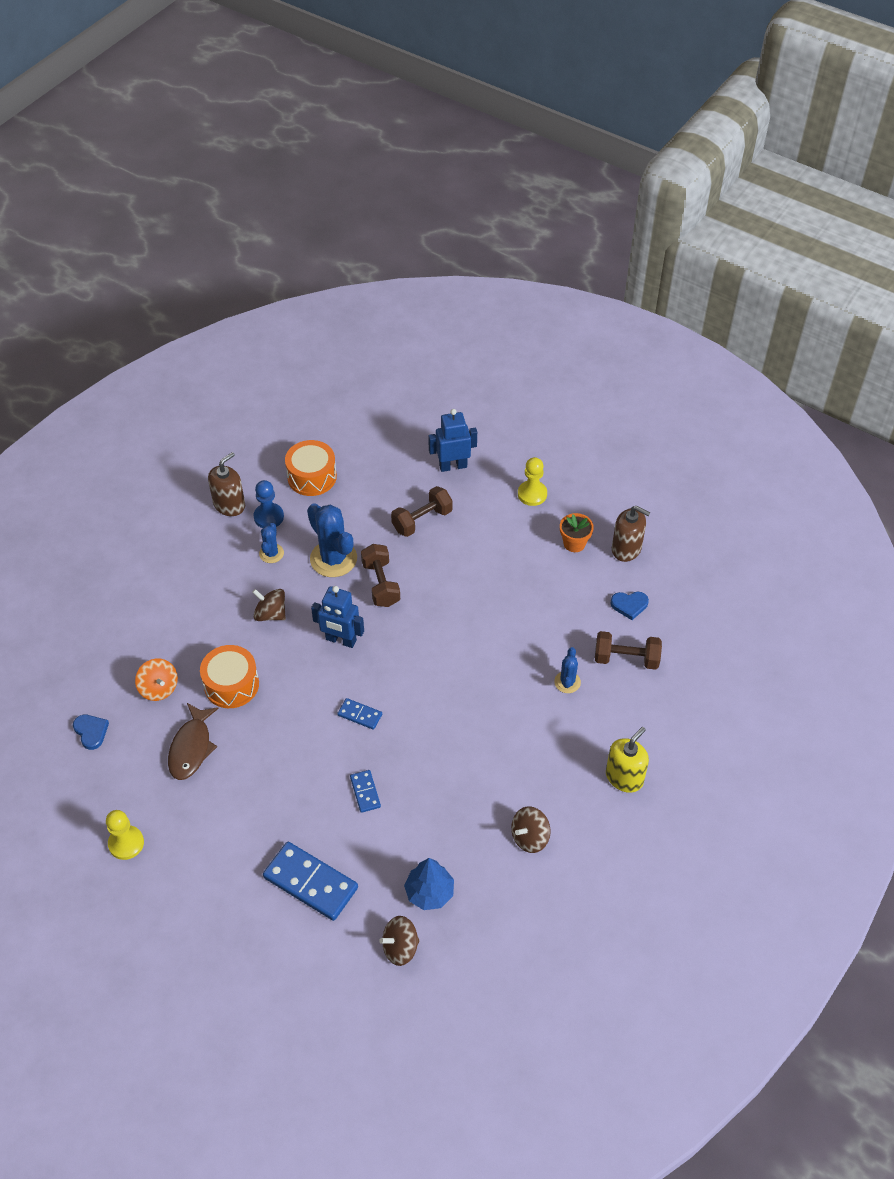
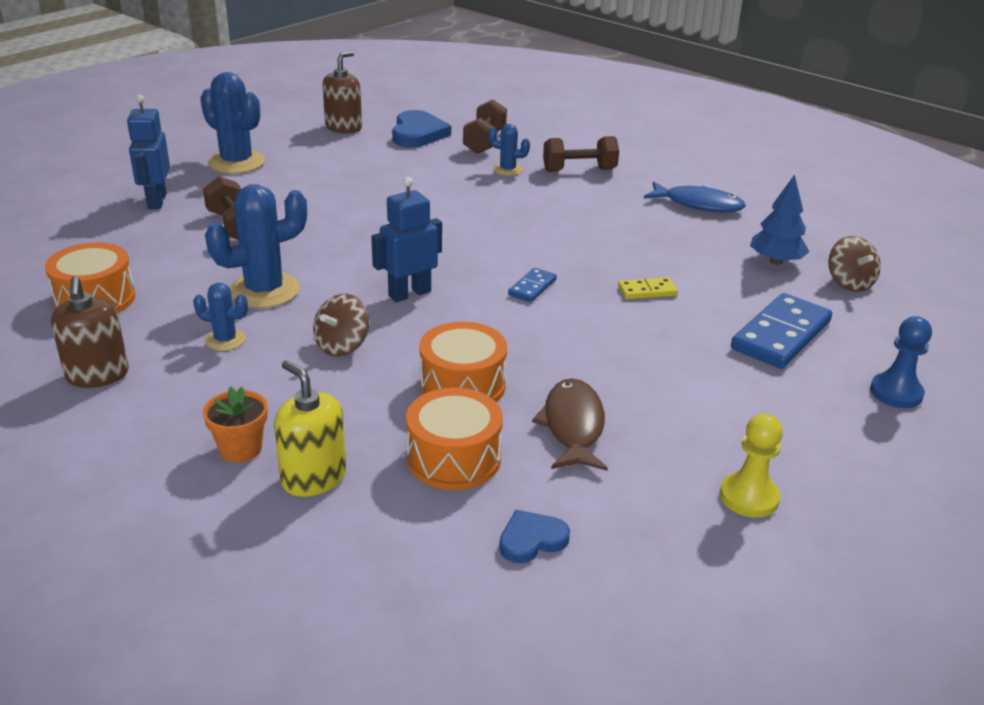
camera: 85 degrees left, 20 degrees down
(159, 688) = (454, 458): orange spinning top -> orange drum
(191, 748) = (573, 426): brown fish -> brown fish turned 105 degrees counterclockwise
(229, 505) = (97, 375): brown soap dispenser -> brown soap dispenser turned 150 degrees counterclockwise
(268, 517) = (149, 339): blue pawn -> blue pawn (896, 393)
(341, 640) = (409, 293): blue robot -> blue robot turned 150 degrees counterclockwise
(365, 792) = (647, 291): blue domino -> yellow domino
(381, 584) = (326, 260): brown dumbbell -> brown dumbbell (579, 170)
(529, 837) = (698, 204): brown spinning top -> blue fish
(532, 494) = (236, 162): yellow pawn -> blue cactus
(574, 543) = (322, 149): orange flower pot -> orange flower pot (240, 449)
(624, 777) = (625, 156): yellow soap dispenser -> yellow soap dispenser (313, 478)
(629, 605) = (418, 133): blue heart -> blue heart, size x1.72

